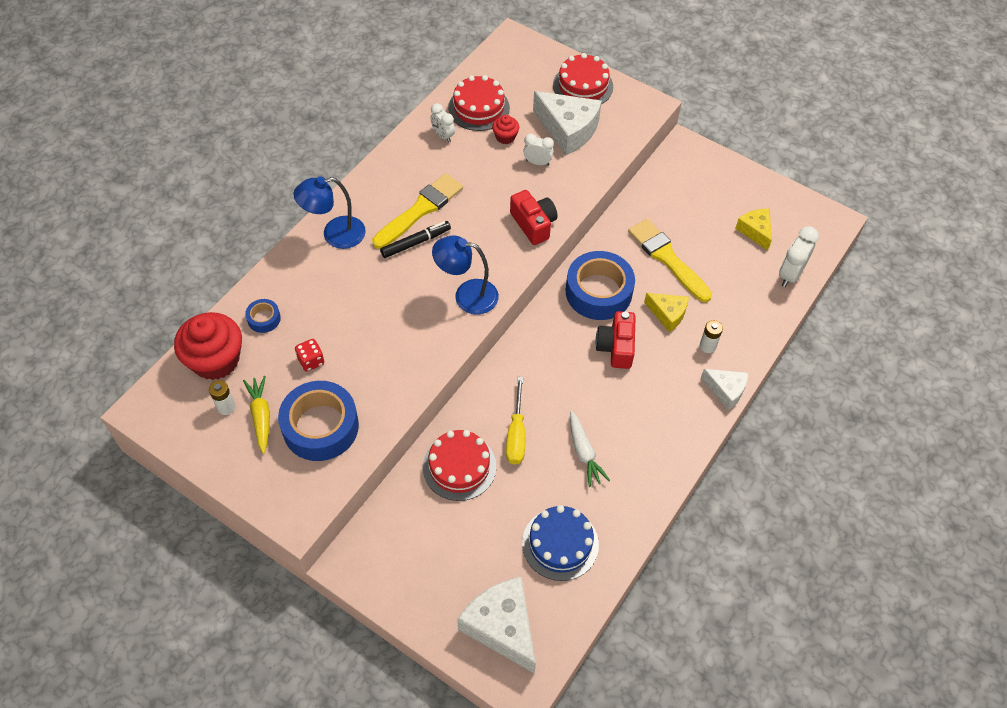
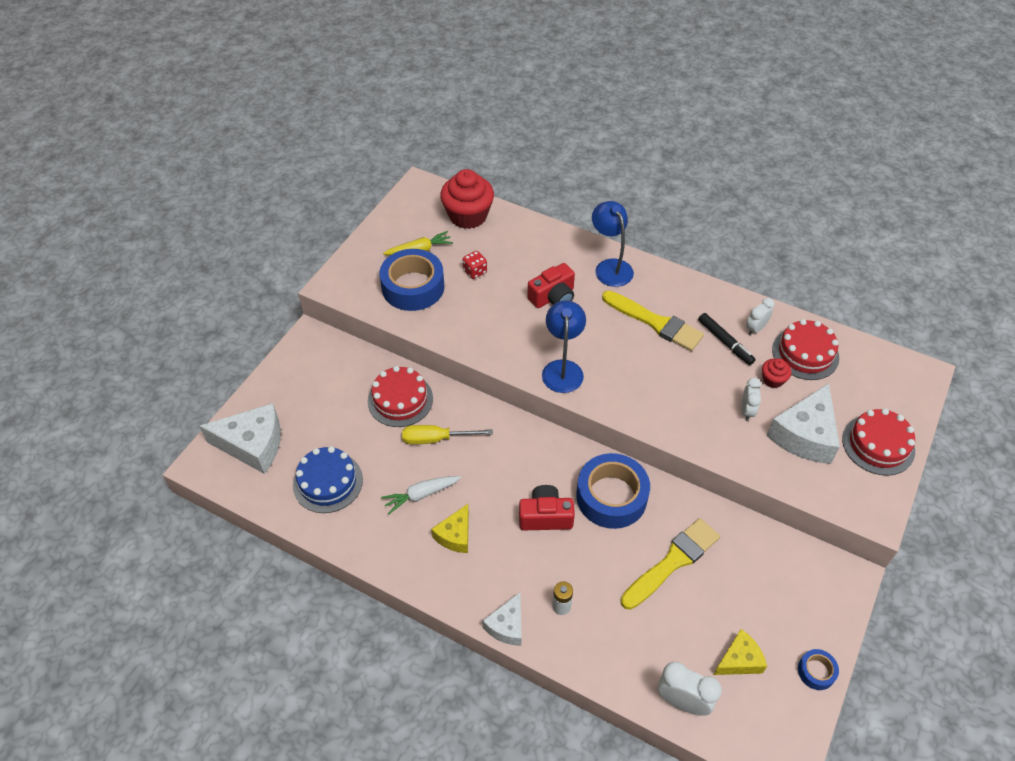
camera: 85 degrees right, 5 degrees down
(226, 407) = (426, 229): white battery -> none
(264, 319) = (512, 236): blue tape -> blue tape (816, 671)
(416, 242) = (615, 324): black marker -> black marker (725, 342)
(502, 627) = (253, 445): white cheese -> white cheese turned 45 degrees clockwise
(533, 224) = (662, 414): red camera -> red camera (553, 297)
(668, 314) = (596, 564): yellow cheese -> yellow cheese (455, 535)

